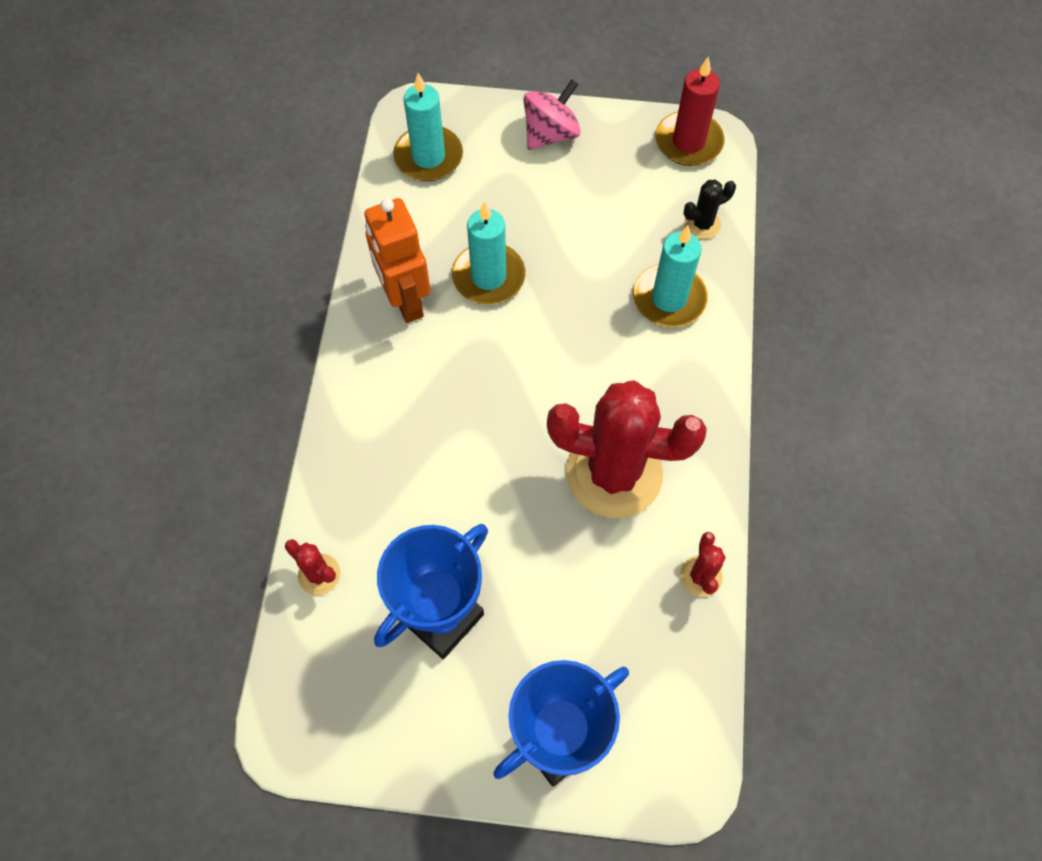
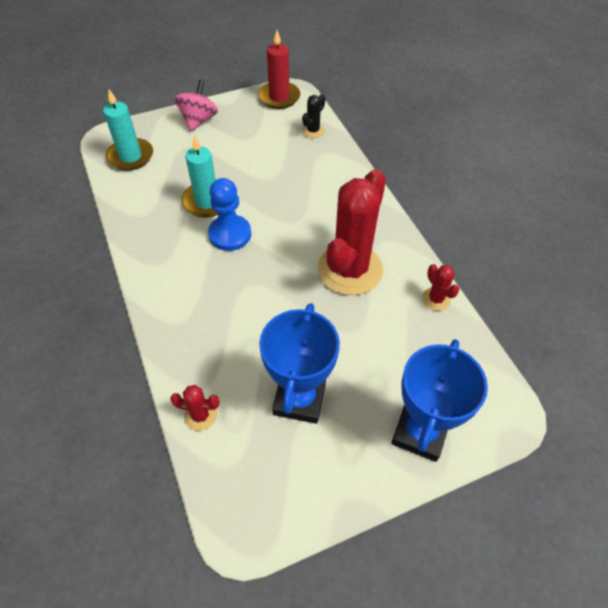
camera: 30 degrees left, 10 degrees down
(405, 301) = (162, 234): orange robot -> none
(489, 342) = (230, 234): none -> blue pawn
(614, 473) = (350, 269): red cactus -> red cactus turned 45 degrees counterclockwise
(669, 298) = (319, 171): turquoise candle -> none

